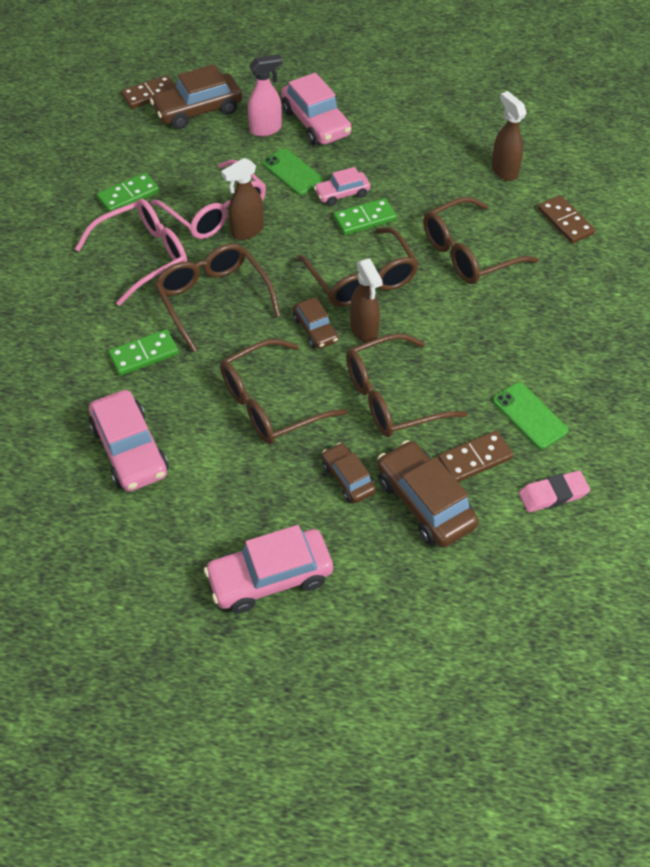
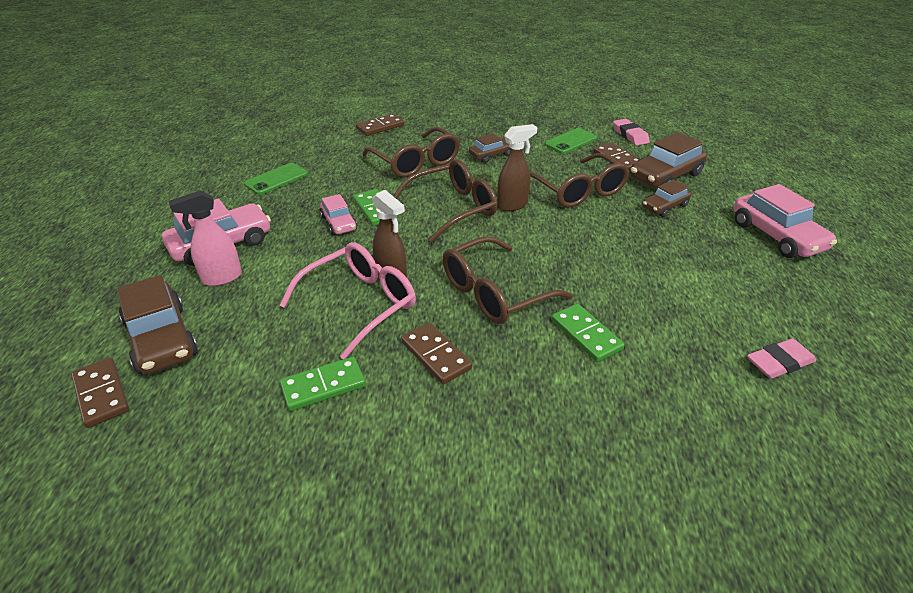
camera: 95 degrees left, 15 degrees down
(75, 488) = (779, 362): none -> pink eraser
(128, 195) = (323, 386): green domino -> green domino turned 75 degrees counterclockwise
(130, 450) = (710, 328): pink car -> none
(144, 256) = (436, 355): pink glasses -> brown domino
(266, 129) = (221, 278): pink spray bottle -> pink spray bottle turned 90 degrees counterclockwise
(270, 404) = (612, 247): brown glasses -> none
(292, 172) = (301, 255): green phone -> green phone (276, 179)
(315, 329) = (518, 229): brown car -> brown car (491, 155)
(504, 171) = (319, 148): brown spray bottle -> none

